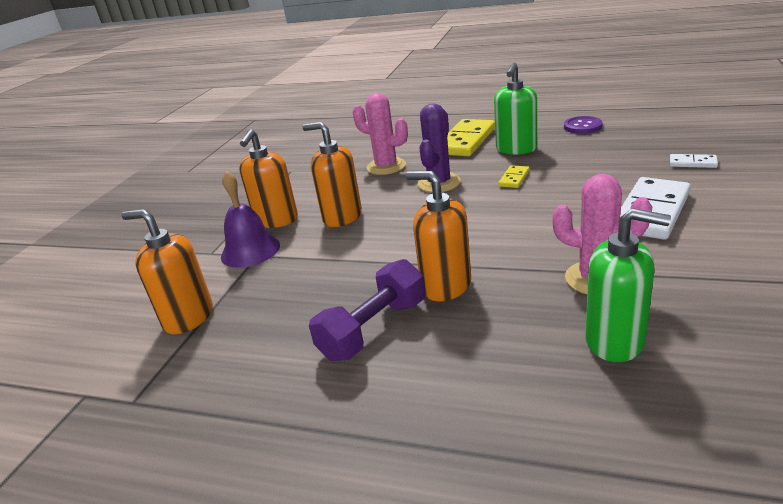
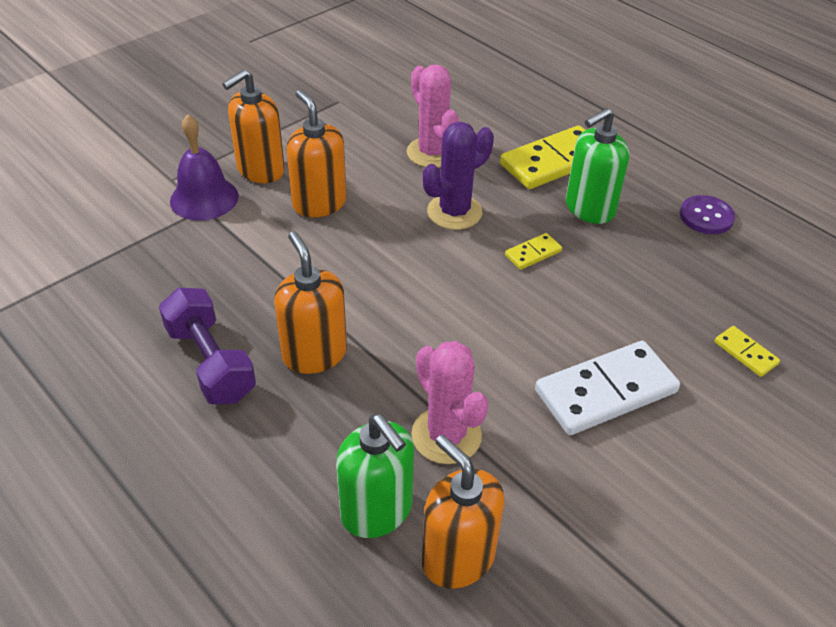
camera: 25 degrees right, 15 degrees up
(188, 317) = (92, 251): orange soap dispenser -> orange soap dispenser (457, 557)
(374, 329) = (210, 362): purple dumbbell -> purple dumbbell turned 75 degrees clockwise
(692, 163) = (745, 353): white domino -> yellow domino

